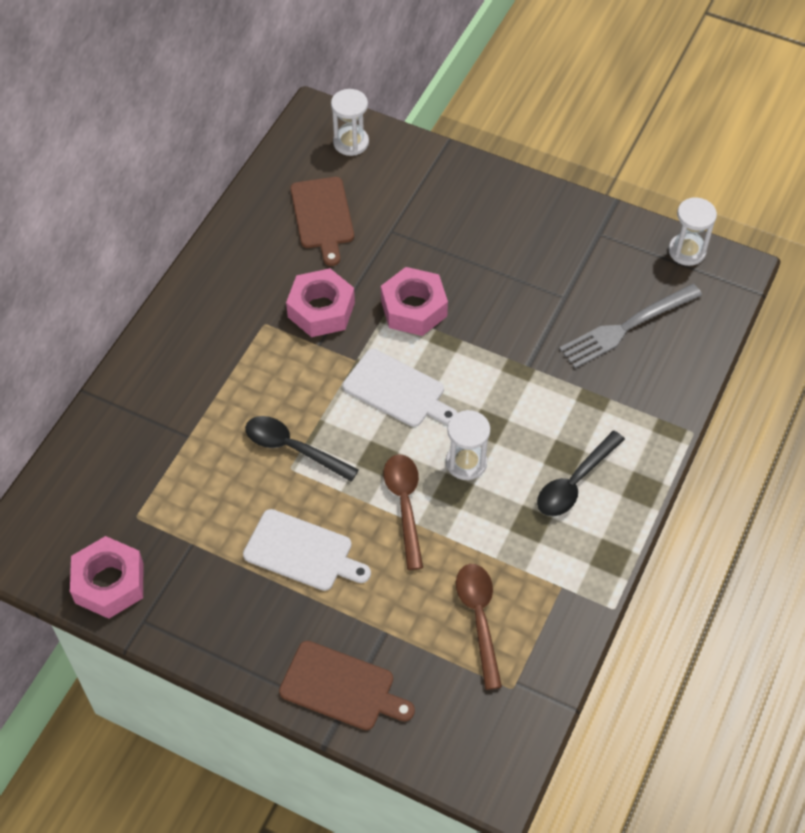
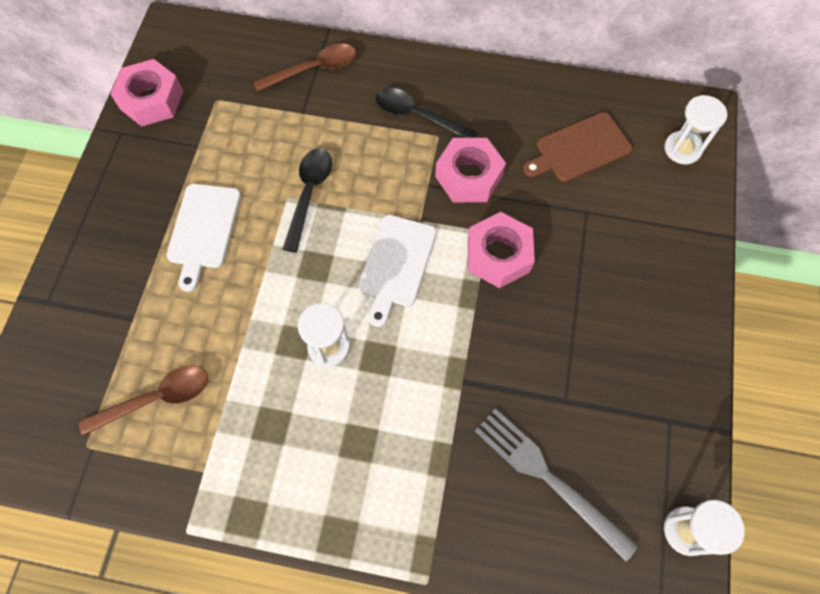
camera: 75 degrees right, 10 degrees up
(341, 687) = (73, 296): brown cutting board -> none
(405, 505) = (268, 302): brown spoon -> brown spoon (313, 69)
(575, 482) = (329, 460): black spoon -> black spoon (418, 116)

